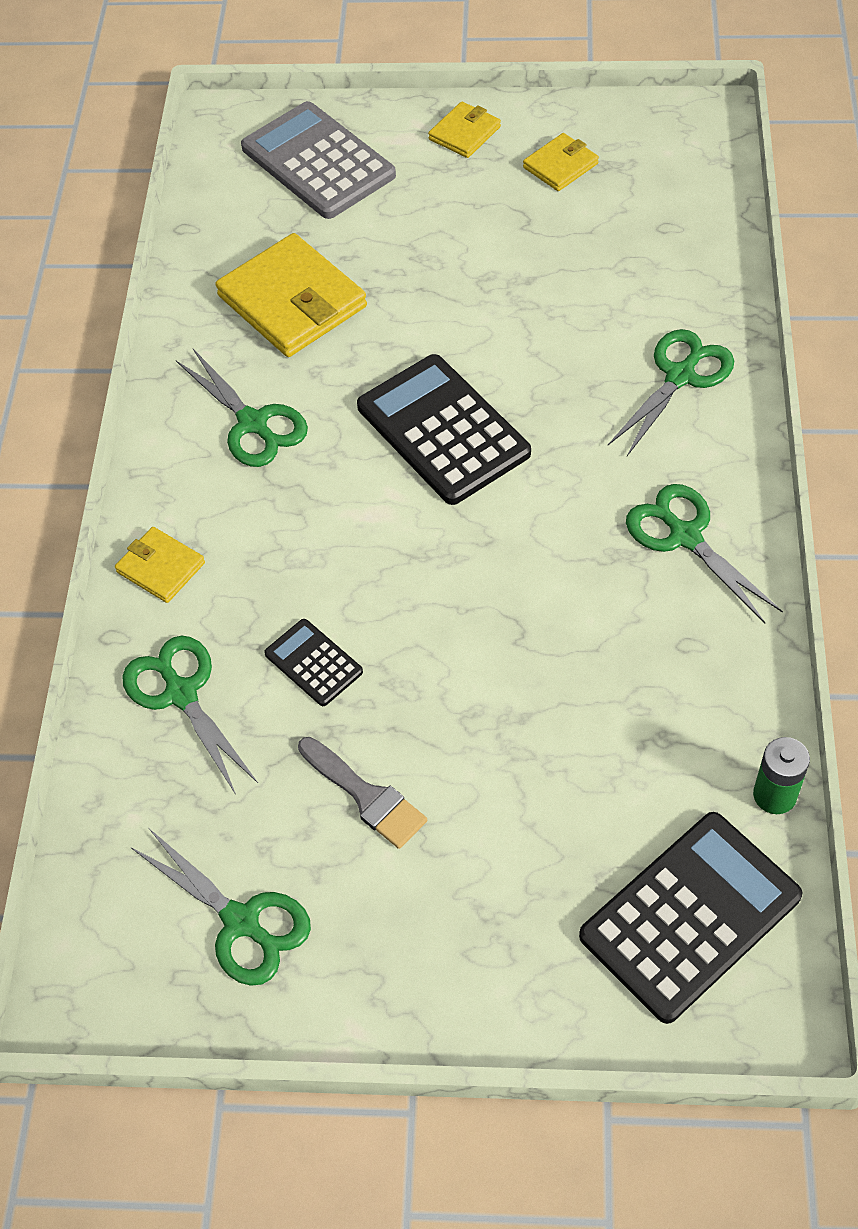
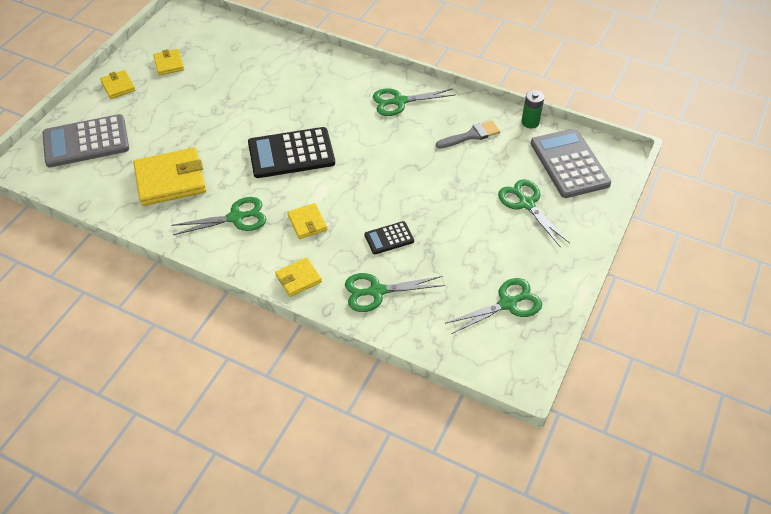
camera: 70 degrees left, 5 degrees down
(290, 525) = (307, 223): none -> yellow wallet
(366, 796) = (467, 242): grey brush -> grey brush (471, 135)
(680, 376) = (318, 73): green scissors -> green scissors (526, 204)
(690, 916) = (569, 163): black calculator -> grey calculator

